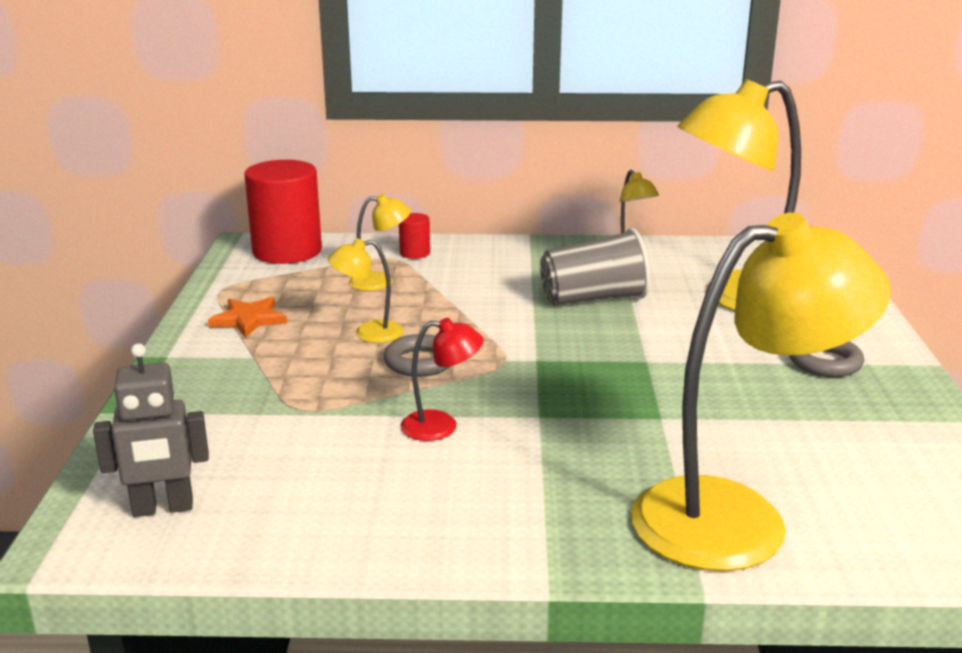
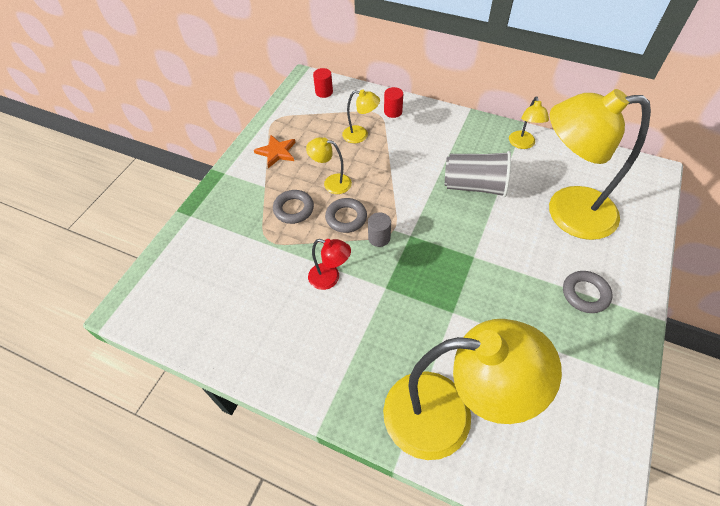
camera: 25 degrees right, 30 degrees up
(163, 508) = (173, 297): grey robot -> none
(287, 251) = (324, 92): red cylinder -> red cylinder, size x0.44
(323, 370) = (293, 209): none -> grey ring
(489, 371) = (379, 238): none -> grey cylinder

